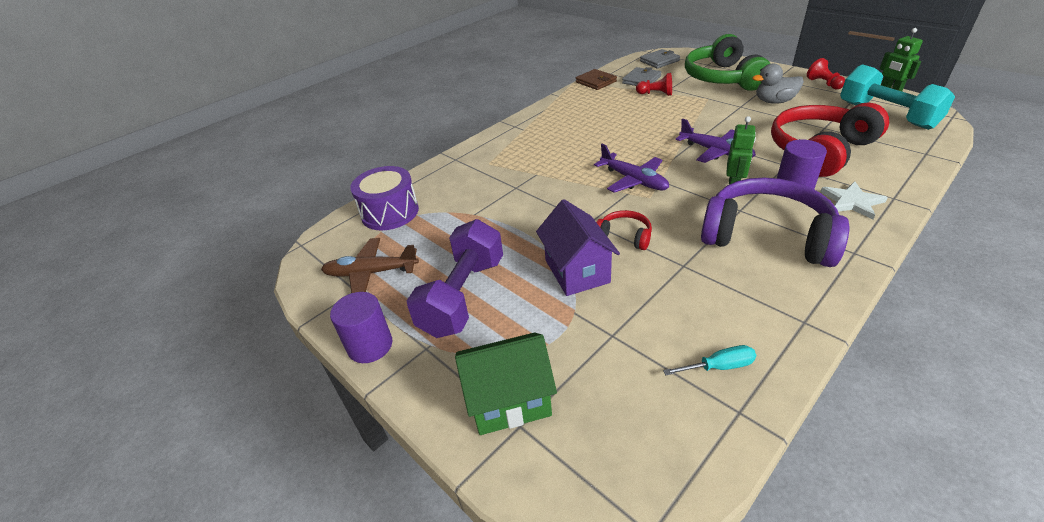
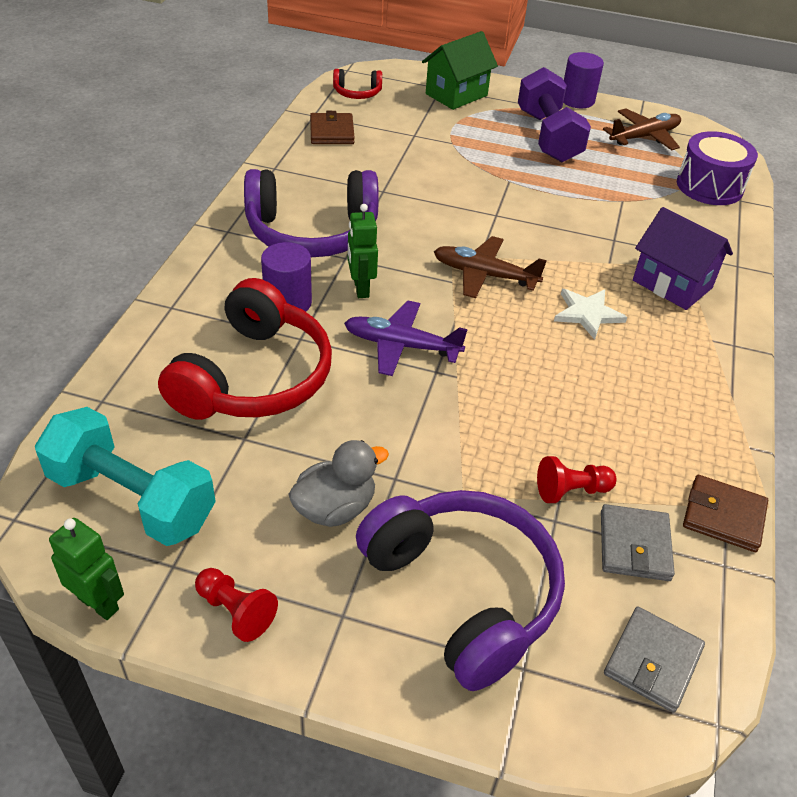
camera: 145 degrees right, 5 degrees up
(577, 271) = (473, 169): purple house -> purple house (672, 284)
(624, 236) = (451, 206): red headphones -> red headphones (357, 93)
(633, 180) = (485, 275): purple plane -> brown plane
(719, 366) = (332, 132): turquoise screwdriver -> brown wallet
(722, 78) = (463, 592): green headphones -> purple headphones
(852, 202) = (221, 291): white star -> white star (587, 314)

